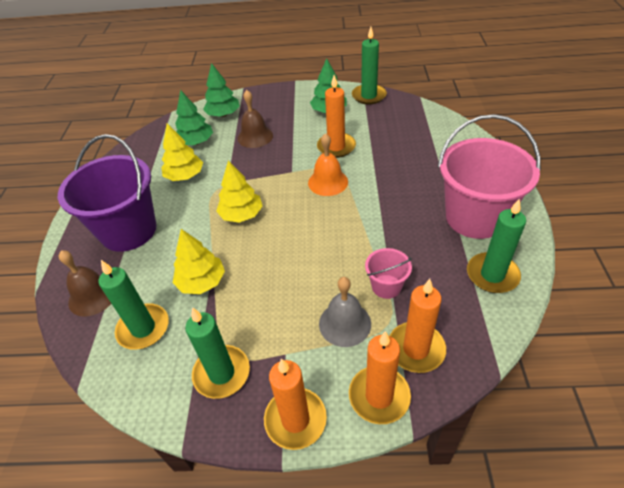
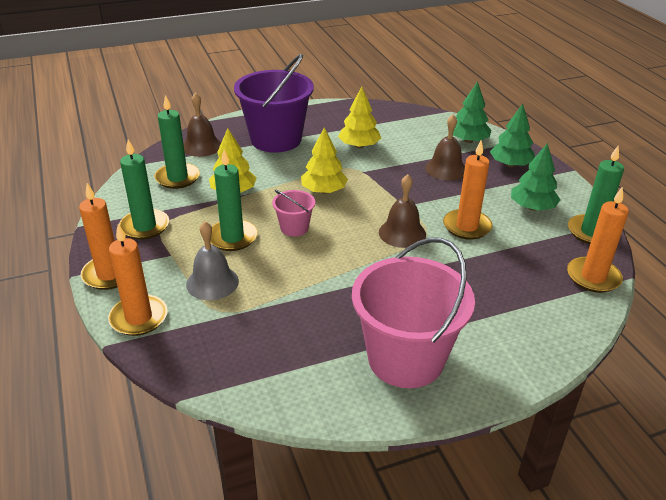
camera: 65 degrees right, 10 degrees down
(196, 142) = (412, 138): green tree -> green tree (510, 164)
(328, 182) = (402, 233): orange bell -> brown bell
(386, 286) = (267, 302): pink bucket -> pink bucket (294, 228)
(416, 349) = (195, 334): orange candle -> orange candle (593, 277)
(492, 275) = (314, 383): green candle -> green candle (232, 237)

